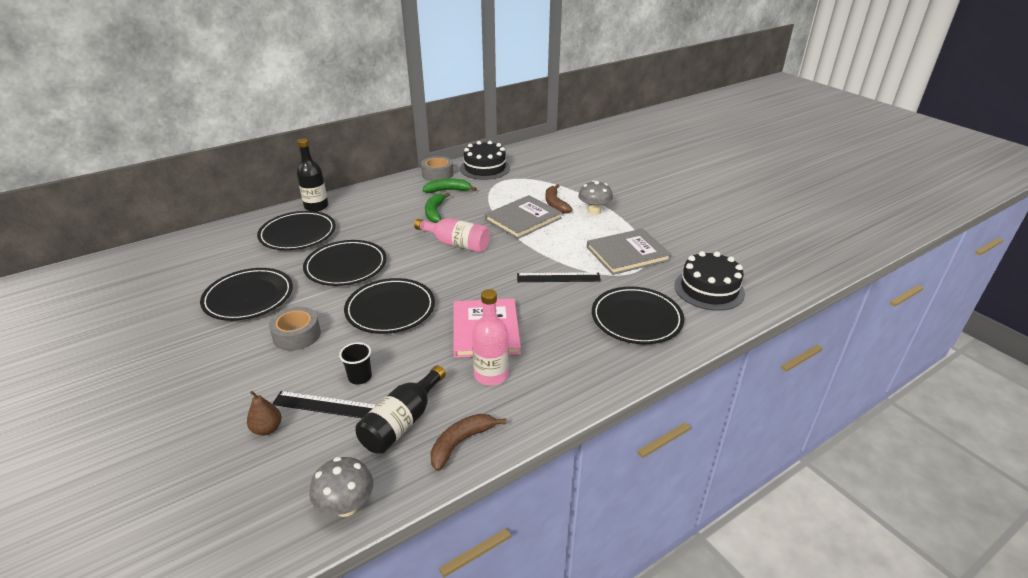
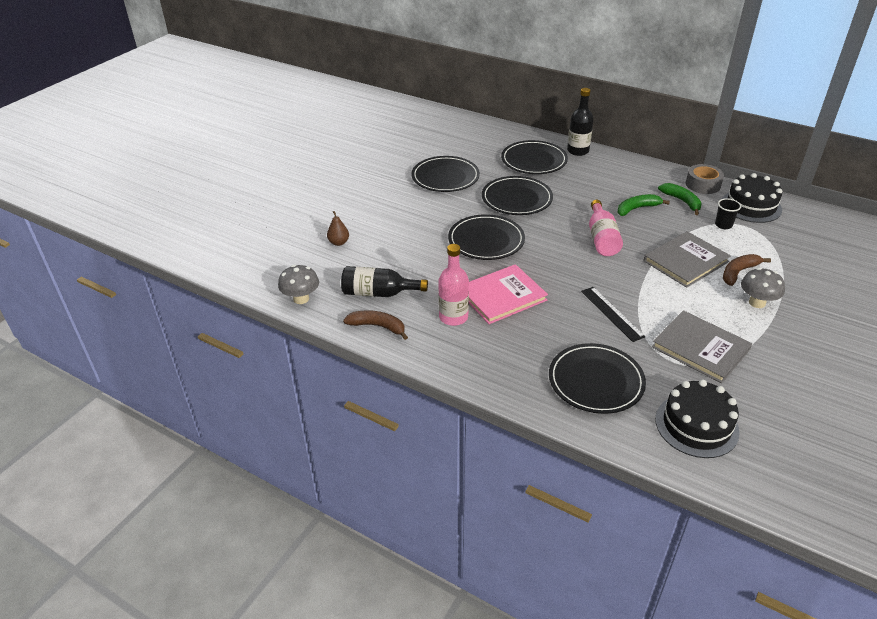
camera: 65 degrees right, 5 degrees up
(297, 335) = (425, 214): grey tape -> none
(325, 405) = (372, 255): black ruler -> none
(360, 377) = (406, 258): black cup -> black cup (723, 225)
(523, 219) = (685, 261): grey book -> grey book turned 60 degrees counterclockwise

